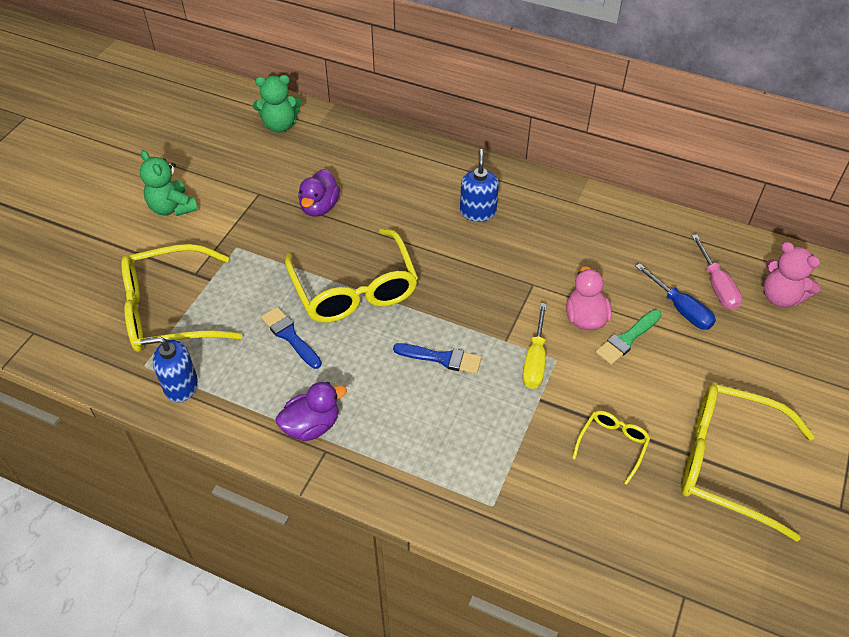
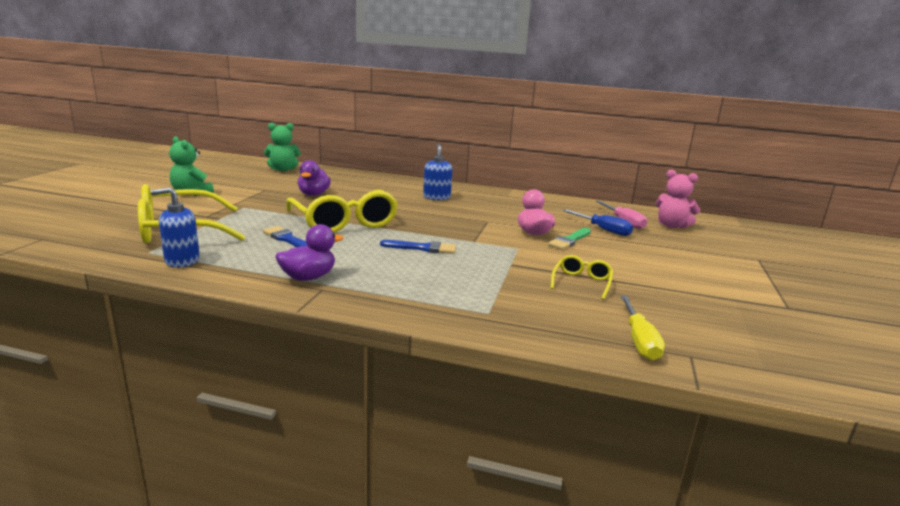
camera: 10 degrees left, 30 degrees down
(535, 360) = (500, 248): yellow screwdriver -> yellow screwdriver (639, 341)
(728, 463) = (681, 289): yellow glasses -> none

